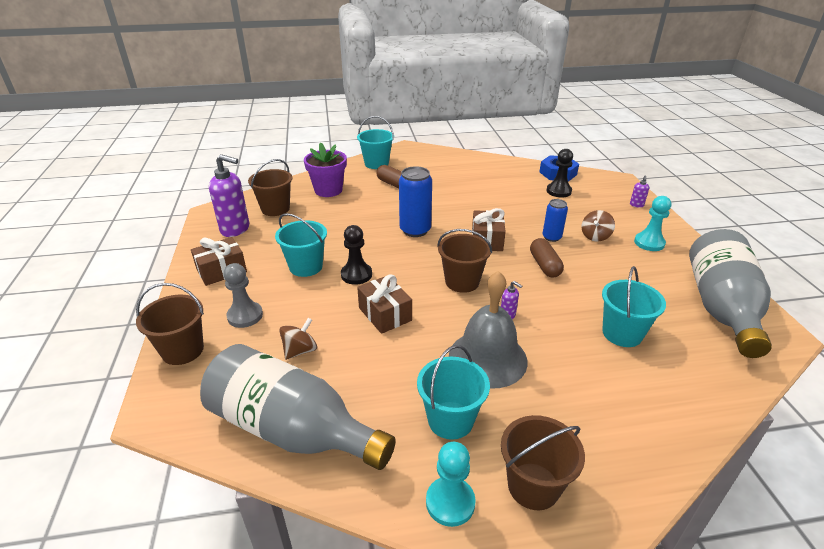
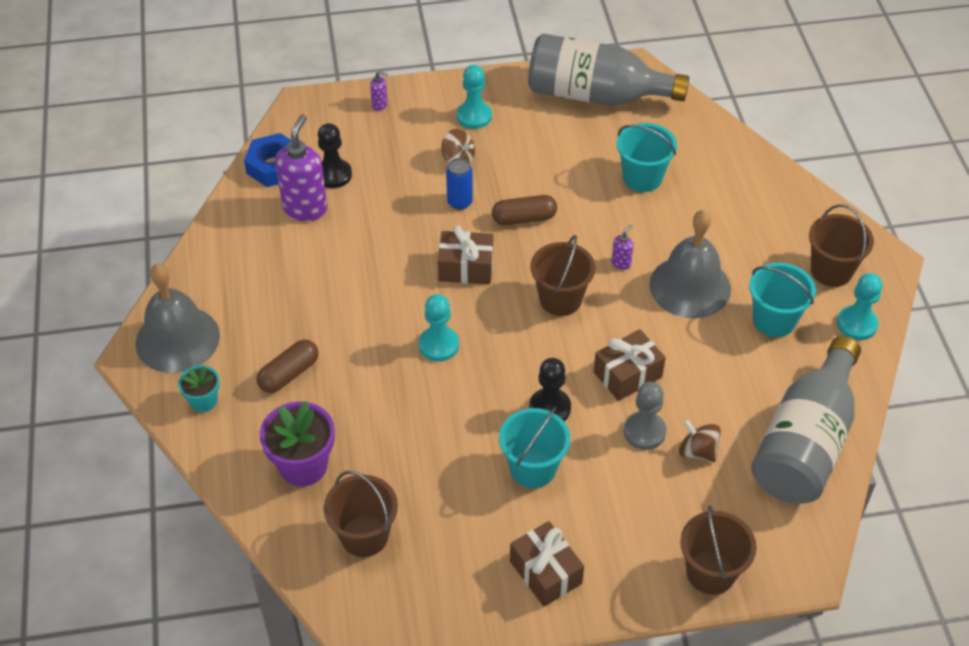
camera: 90 degrees left, 15 degrees up
(235, 229) = (429, 581): purple soap dispenser -> purple soap dispenser (305, 208)
(245, 316) = (642, 520): grey pawn -> grey pawn (644, 432)
(376, 164) = (204, 401): turquoise bucket -> turquoise flower pot
(415, 230) = (439, 345): blue can -> turquoise pawn
(418, 155) = (177, 339): none -> grey bell

